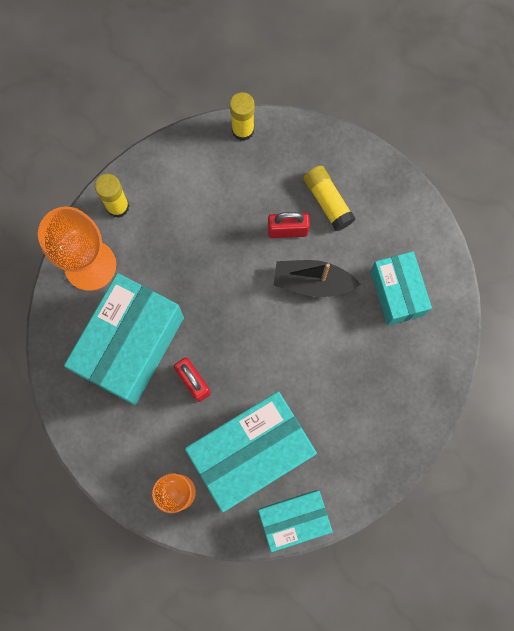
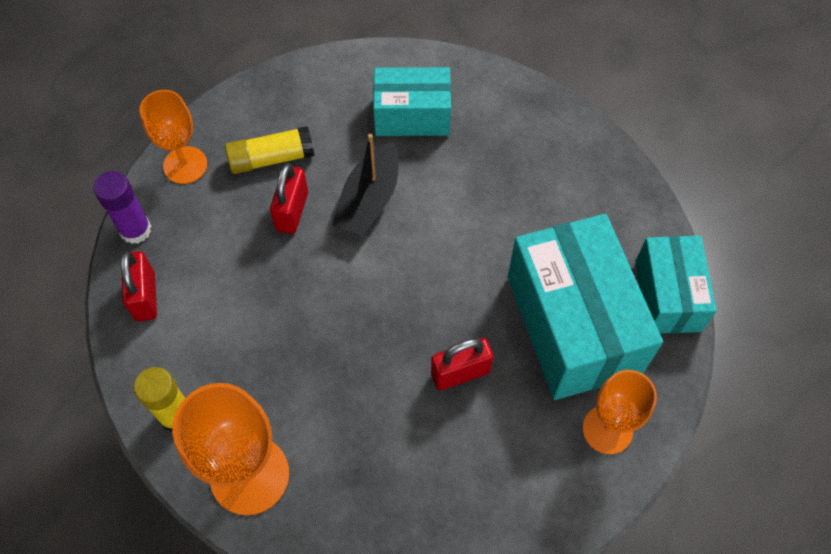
camera: 75 degrees left, 15 degrees down
(131, 345) = (386, 444): turquoise box -> none
(195, 155) = (145, 296): none -> red padlock
(243, 130) = (135, 230): yellow glue stick -> purple glue stick
(304, 143) = (185, 165): none -> orange goblet

